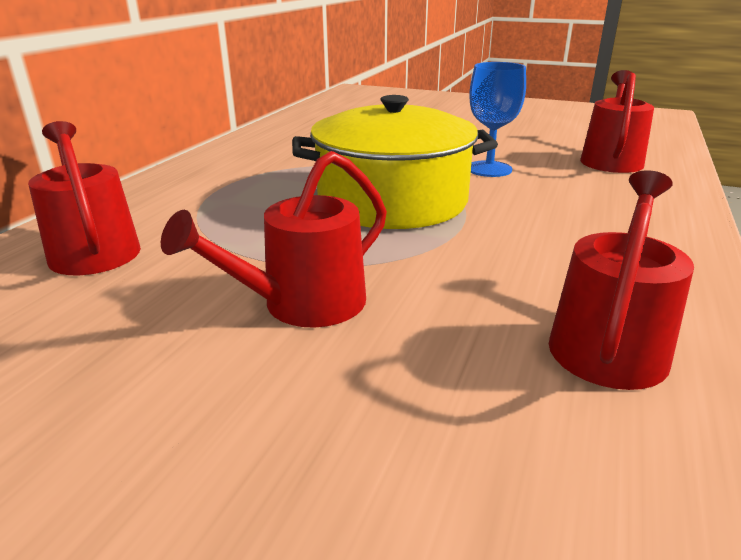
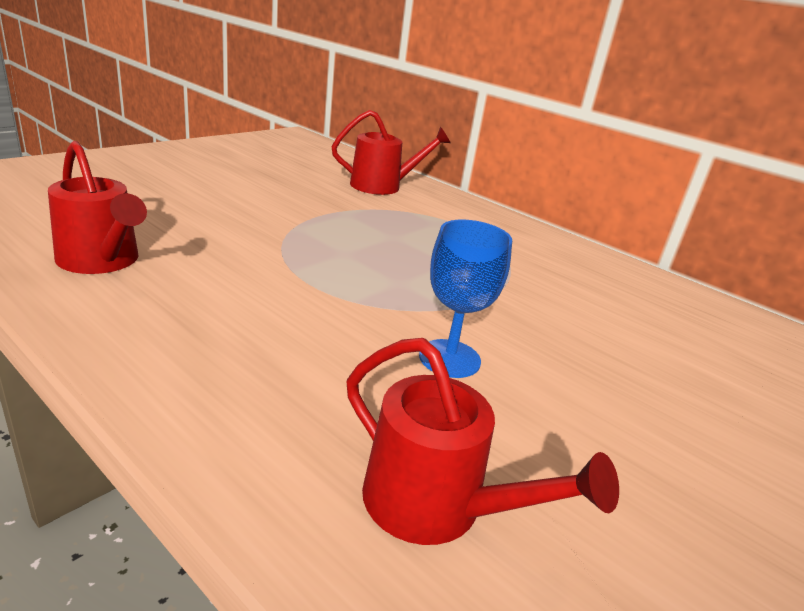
camera: 105 degrees right, 0 degrees up
(303, 305) = (258, 209): red watering can -> none
(392, 201) = (389, 274): yellow pot -> none

